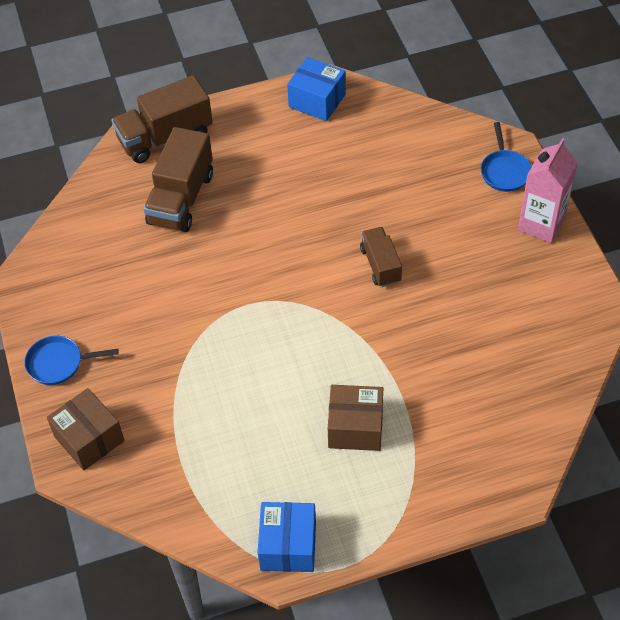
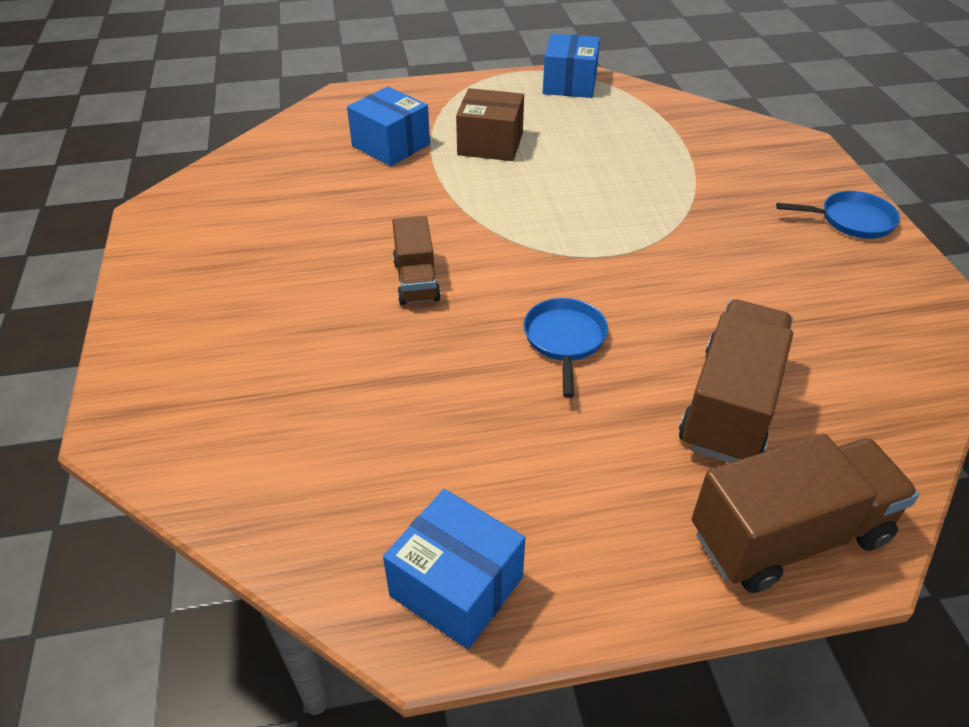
camera: 175 degrees left, 10 degrees down
(89, 439) = (786, 158): brown box -> none
(445, 414) = (391, 145): none -> blue box
(504, 171) = (159, 389): blue pan -> blue pan (564, 340)
(541, 224) = (158, 307): pink carton -> none

